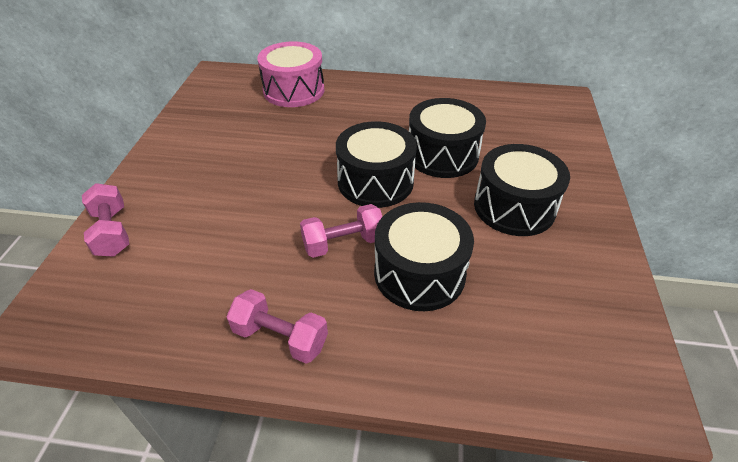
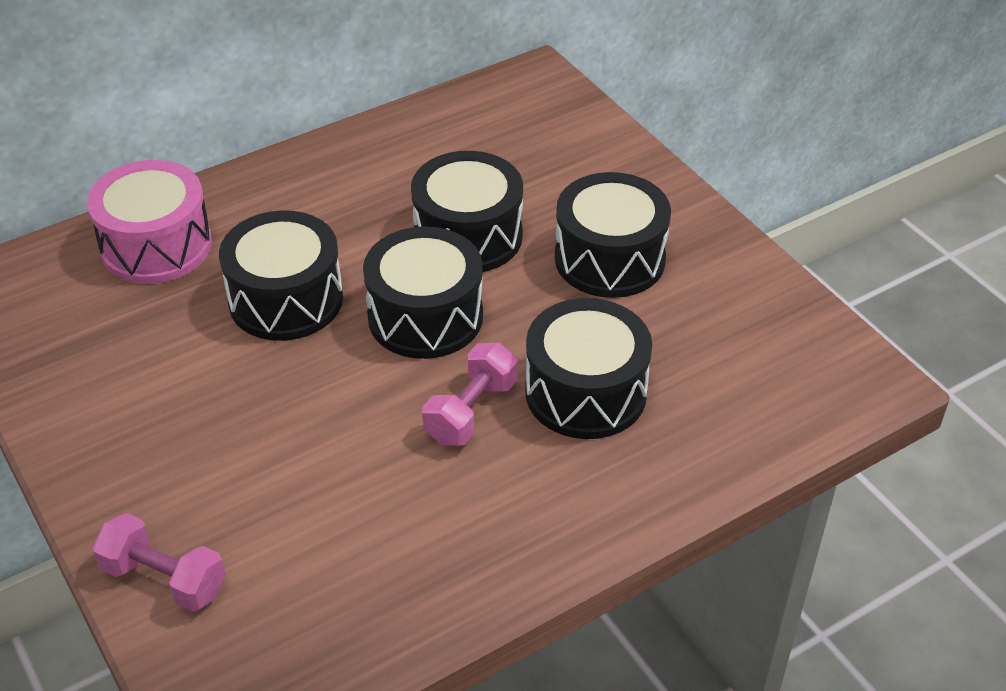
camera: 40 degrees left, 0 degrees up
(280, 337) = (517, 545): pink dumbbell -> none
(319, 139) = (286, 299): none -> black drum

